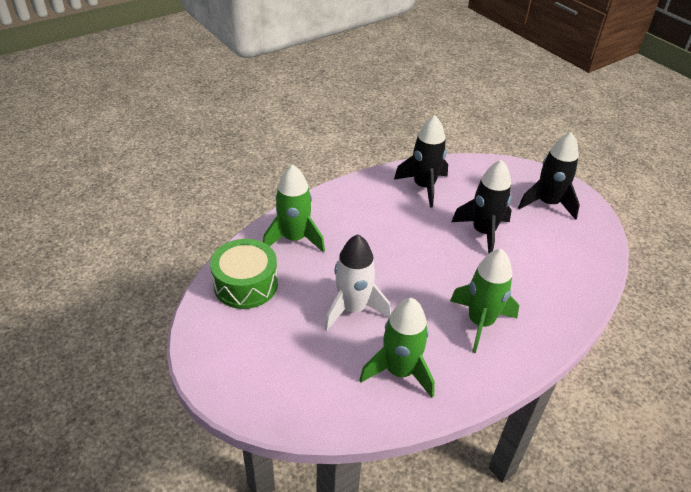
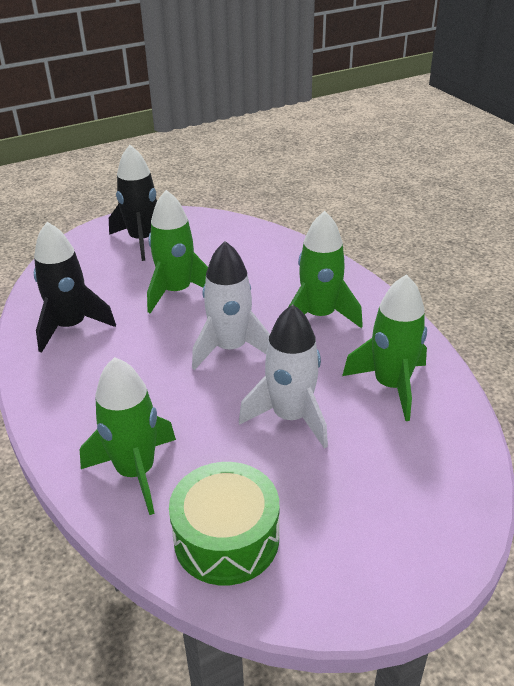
camera: 80 degrees left, 5 degrees down
(421, 270) = (230, 348): none -> white rocket
(483, 232) = (177, 292): black rocket -> green rocket

